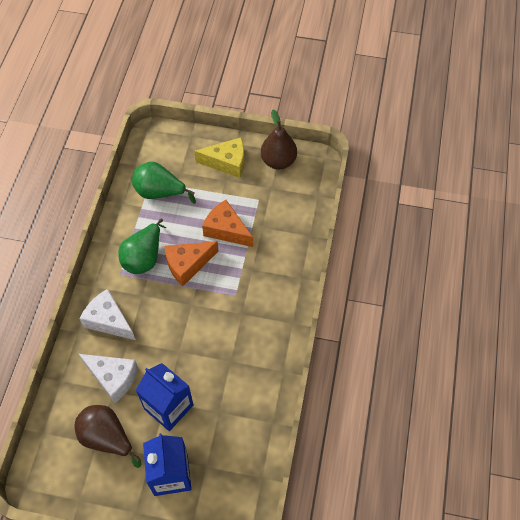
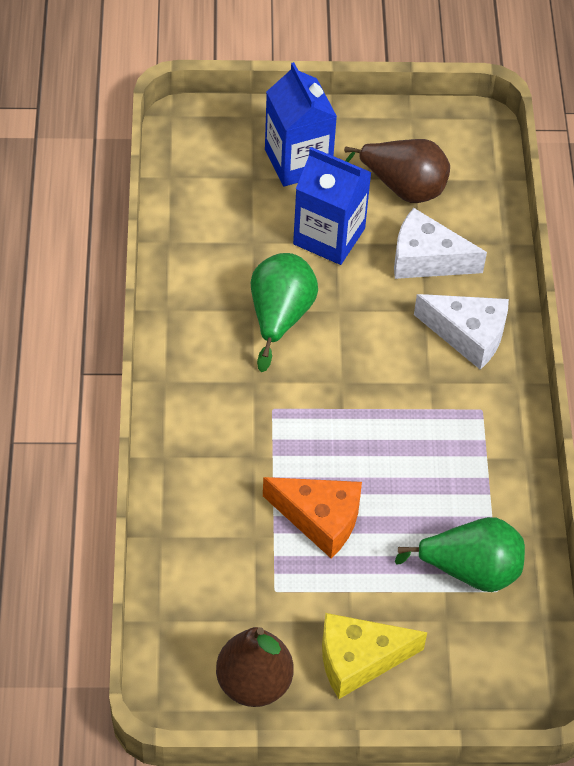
camera: 165 degrees right, 5 degrees down
(144, 258) = (451, 443): green pear -> green pear (280, 316)
(187, 264) = (370, 444): orange cheese -> none

